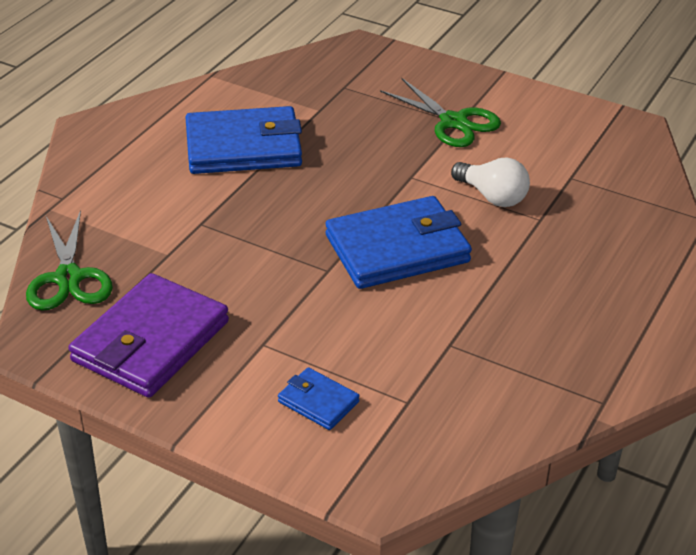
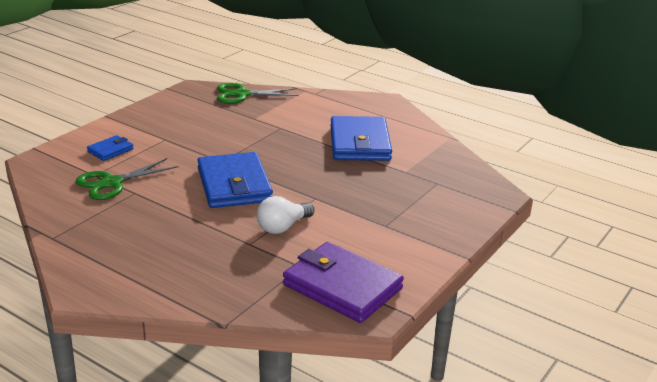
camera: 95 degrees right, 10 degrees down
(150, 341) = (182, 112): purple wallet -> purple wallet (342, 287)
(453, 122) = (385, 223): green scissors -> green scissors (112, 183)

